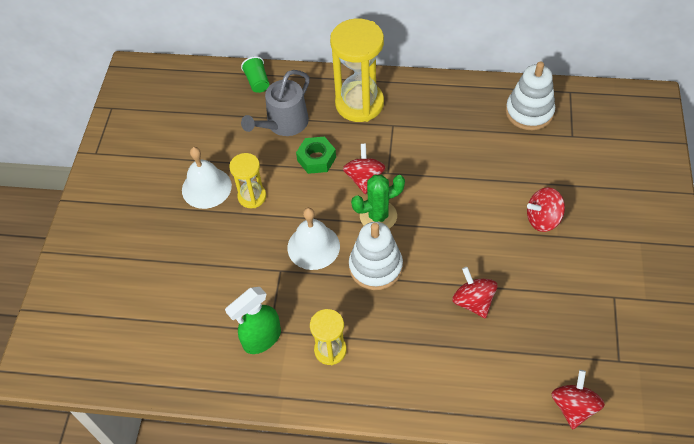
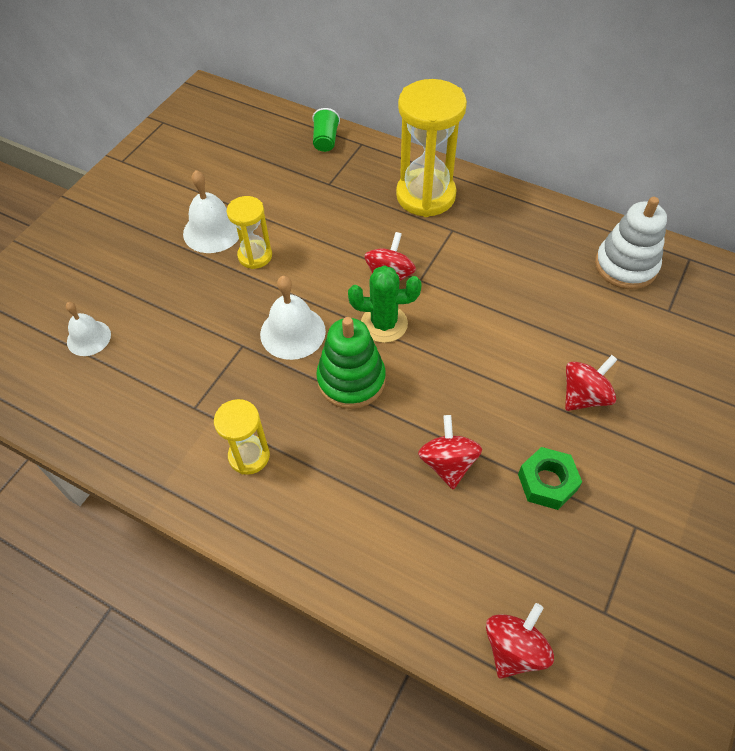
camera: 20 degrees right, 0 degrees up
(155, 308) = (88, 338): none -> white bell
(261, 339) = (180, 413): green spray bottle -> none
(284, 124) = (330, 191): grey watering can -> none
(316, 159) = (346, 239): green nut -> green nut (547, 482)
(375, 267) = (351, 380): white stacking toy -> green stacking toy
(543, 219) = (584, 396): red spinning top -> red spinning top turned 135 degrees clockwise

